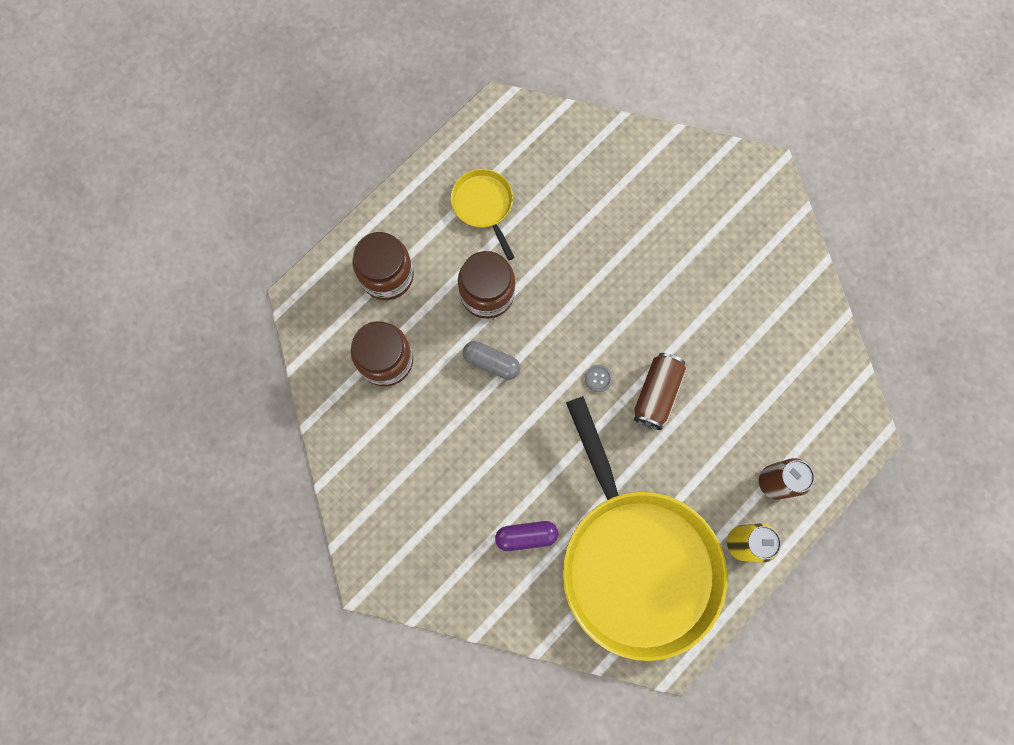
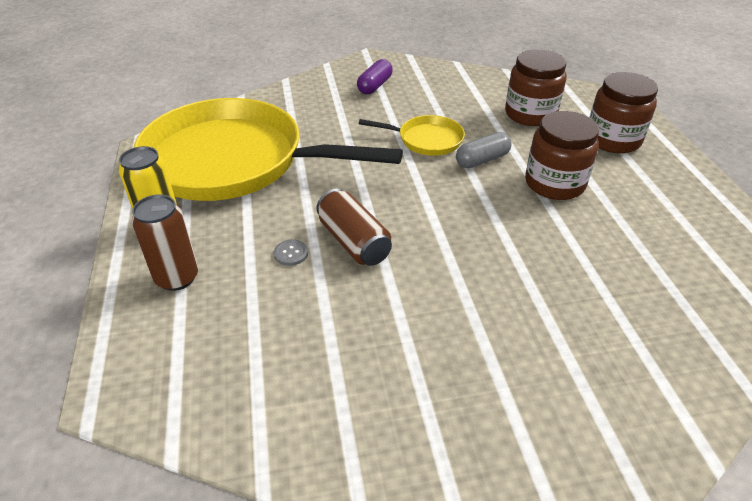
camera: 125 degrees right, 35 degrees down
(484, 205) = (662, 220): yellow pan -> yellow pan (426, 140)
(526, 536) = (321, 122): purple capsule -> purple capsule (375, 86)
(598, 378) = (408, 212): grey button -> grey button (291, 253)

